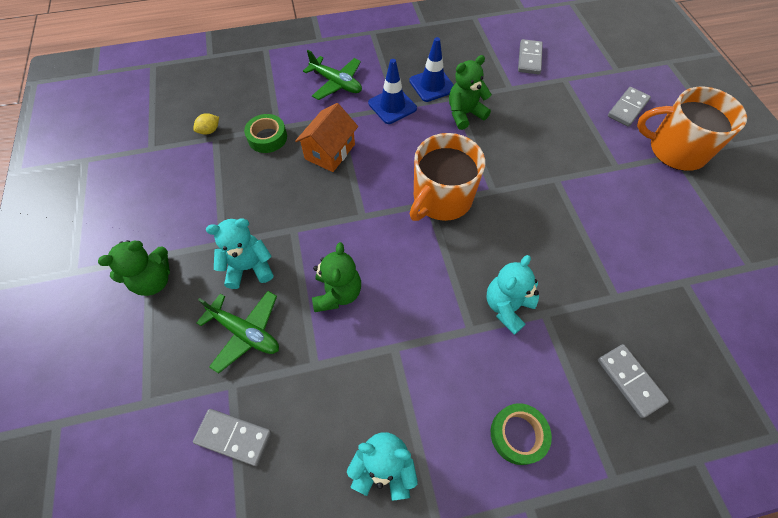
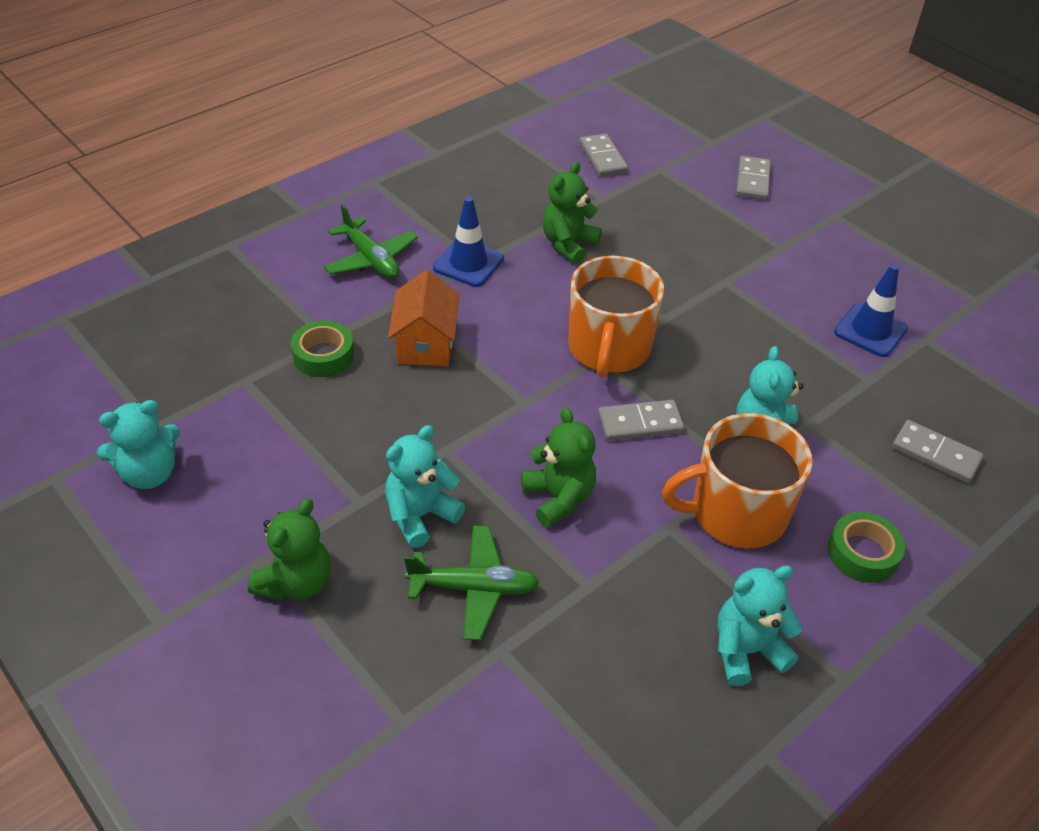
camera: 30 degrees left, 15 degrees down
(129, 176) = (149, 473): none -> turquoise teddy bear
(209, 131) = (229, 375): yellow lemon -> none
(233, 437) = (548, 704): grey domino -> grey domino (640, 423)
(336, 83) = (371, 259): green plane -> green plane turned 45 degrees clockwise
(432, 85) = (502, 223): blue traffic cone -> blue traffic cone (870, 330)
(675, 150) = (831, 209): orange mug -> orange mug (736, 513)

